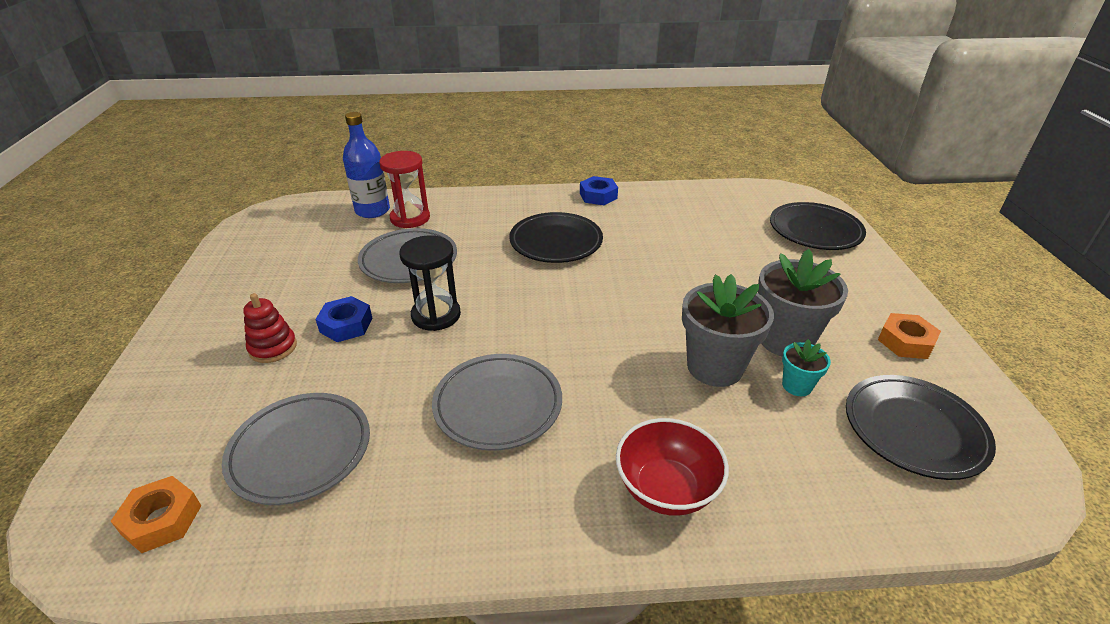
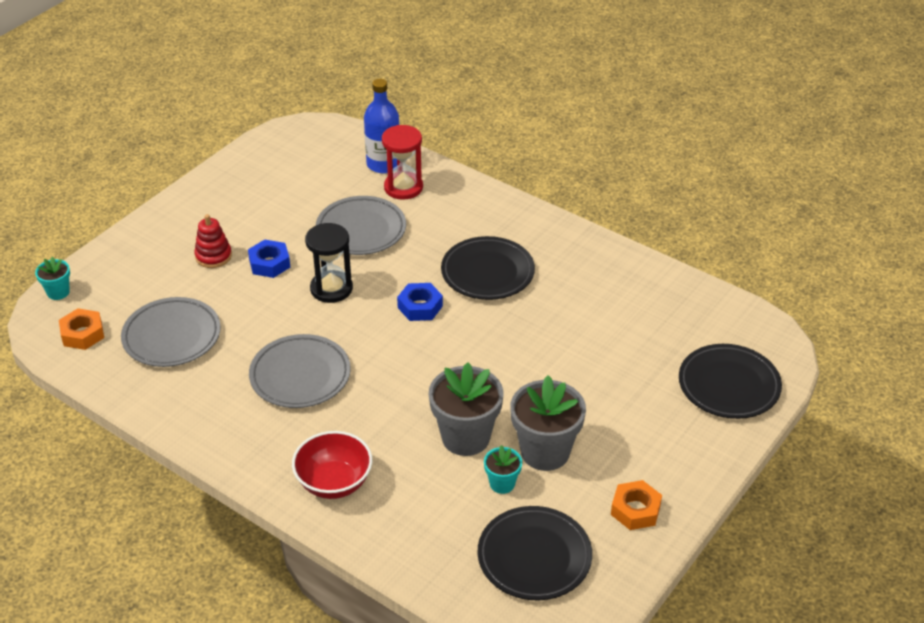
camera: 40 degrees right, 5 degrees up
(76, 489) = (58, 292): none -> turquoise flower pot
(598, 196) = (584, 244): blue nut -> blue nut (420, 307)

